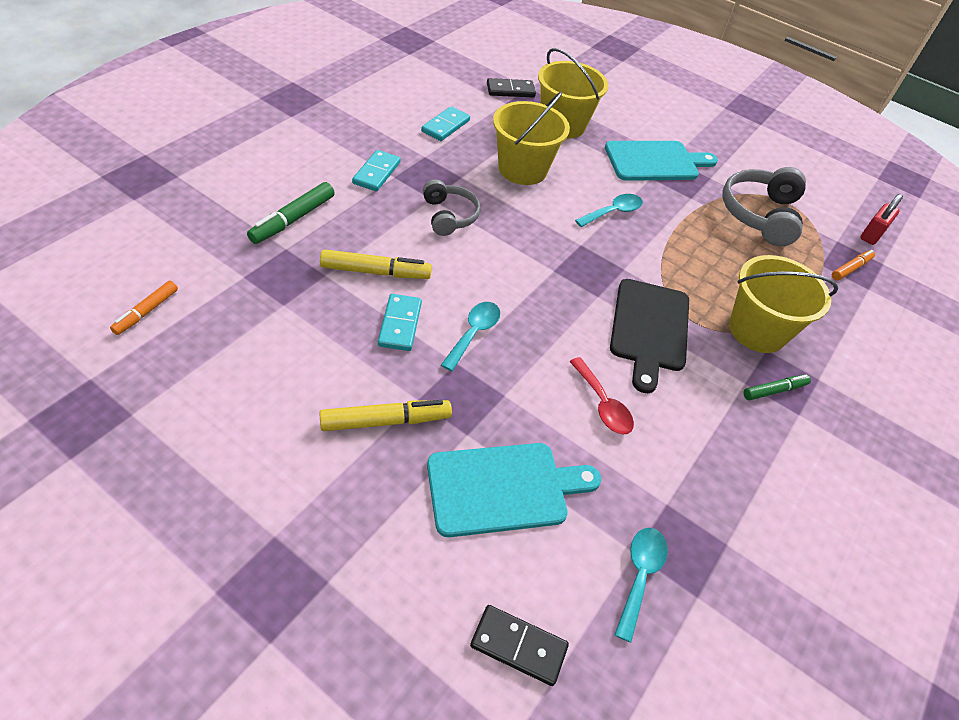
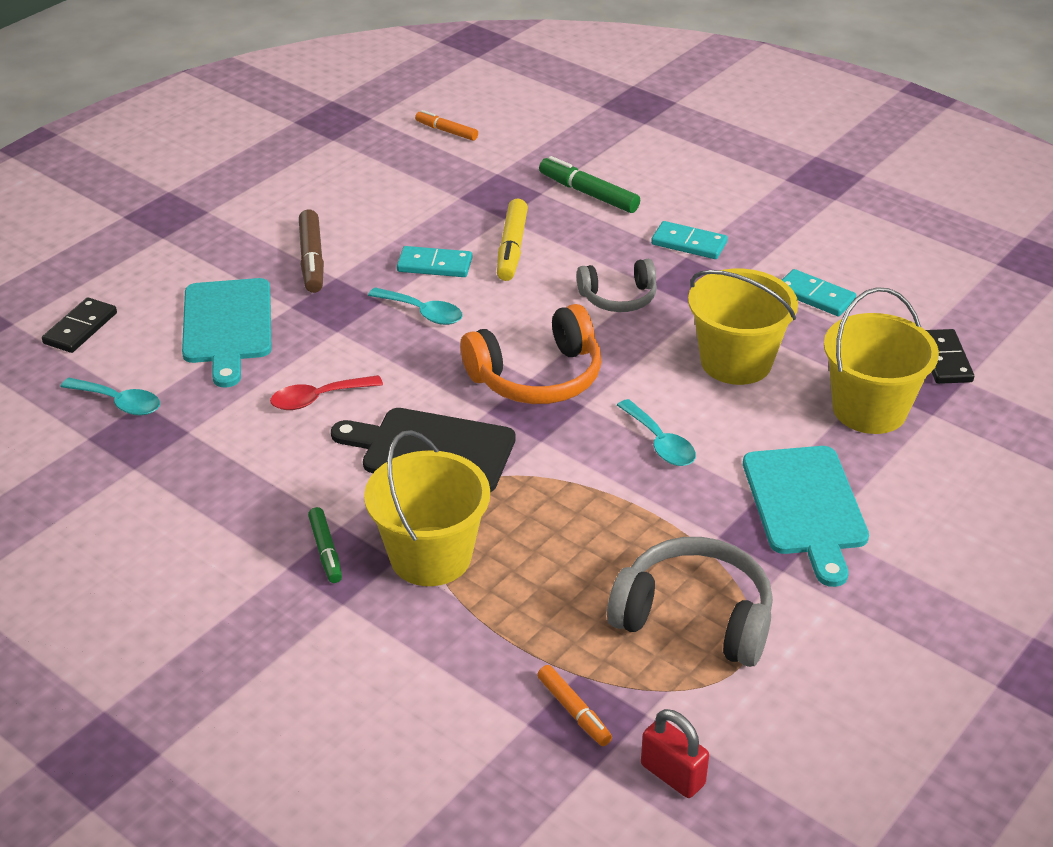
camera: 100 degrees right, 10 degrees down
(386, 421) = (312, 259): yellow marker -> brown marker
(552, 266) = (537, 377): none -> orange headphones

